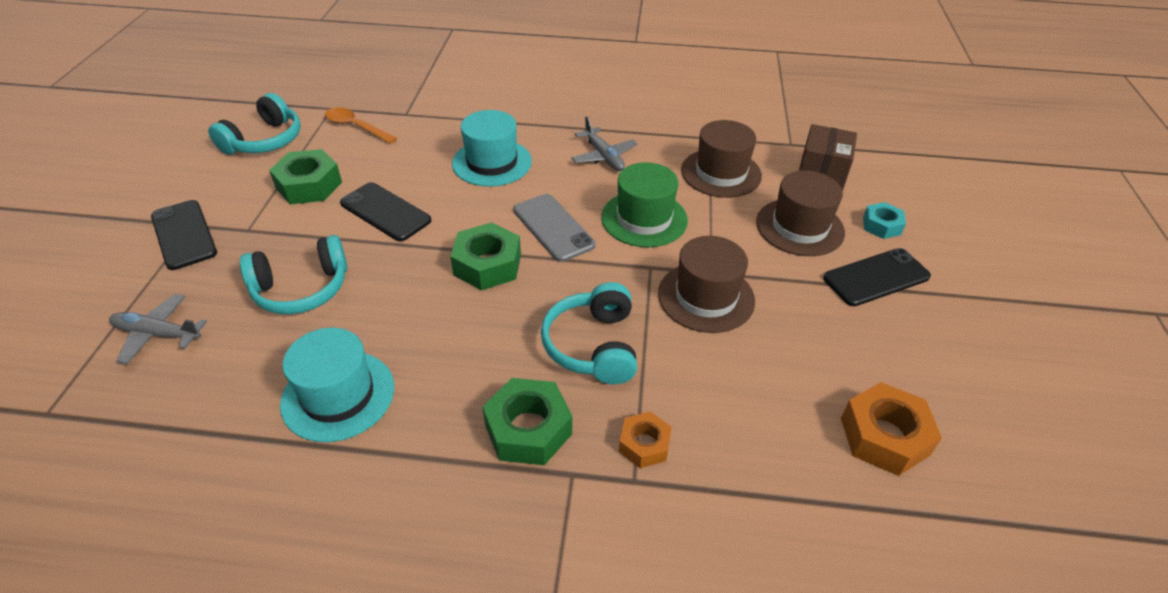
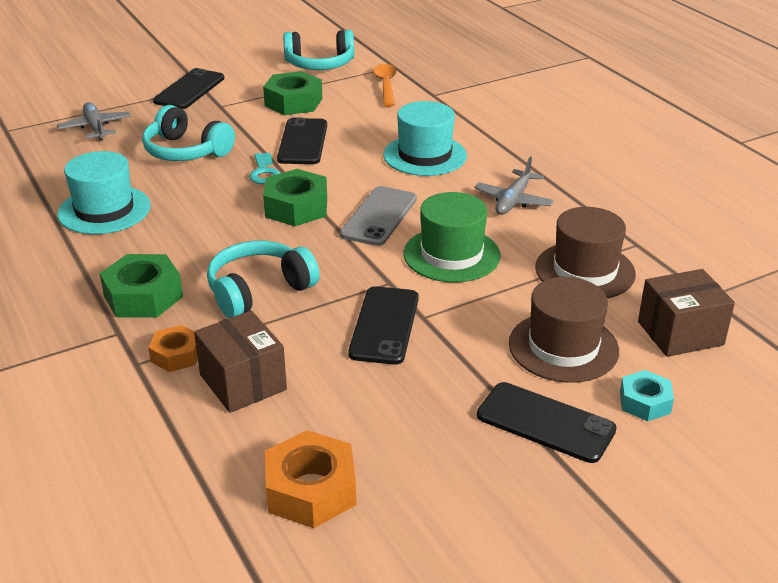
camera: 55 degrees right, 10 degrees down
(406, 257) = (264, 172): none -> turquoise key
(706, 297) = (384, 325): brown hat -> black phone
(718, 415) = (243, 382): none -> brown box

